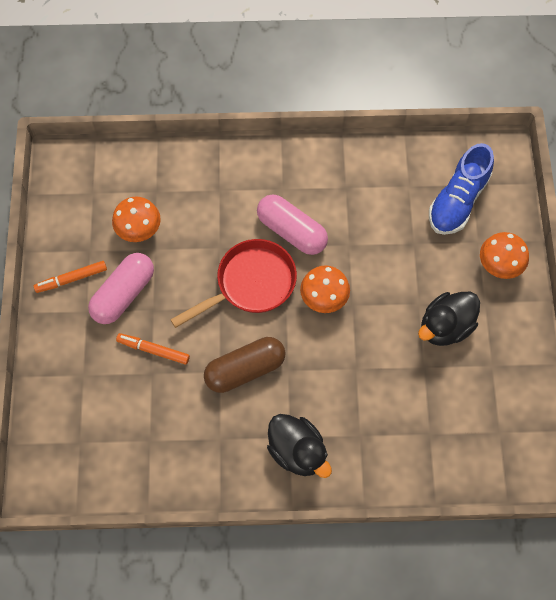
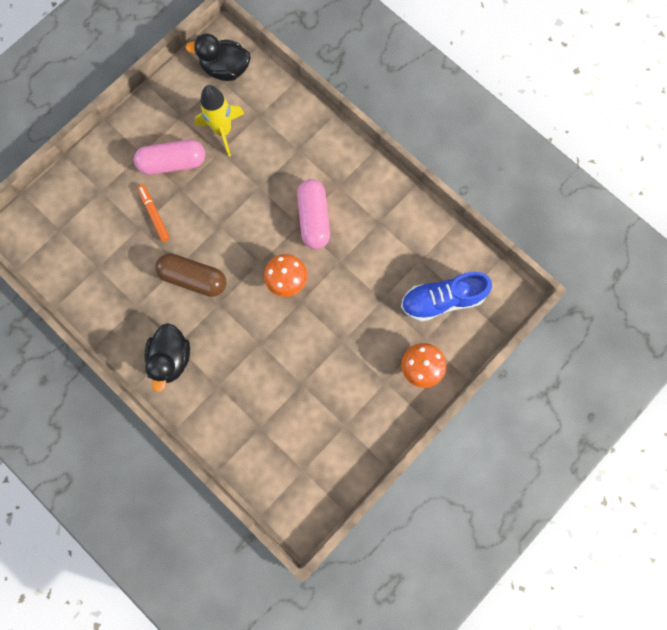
camera: 45 degrees right, 10 degrees up
(71, 279) = (153, 124): orange marker -> none
(139, 230) = (223, 131): orange mushroom -> yellow rocket
(250, 284) = (253, 228): red pan -> none
(445, 327) = (342, 372): black duck -> black duck (225, 69)

